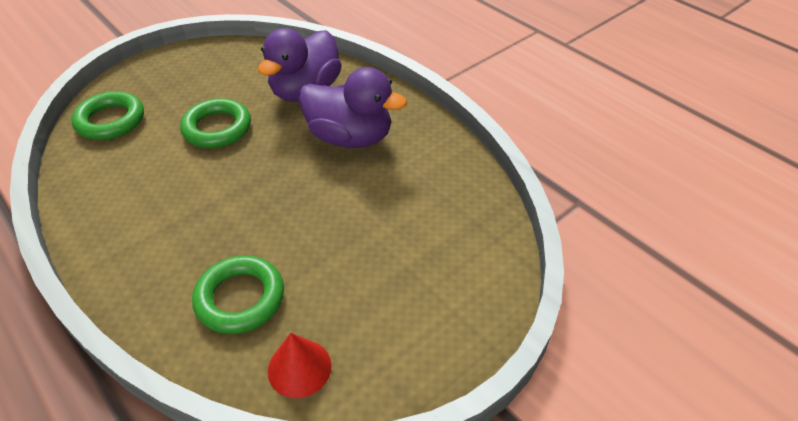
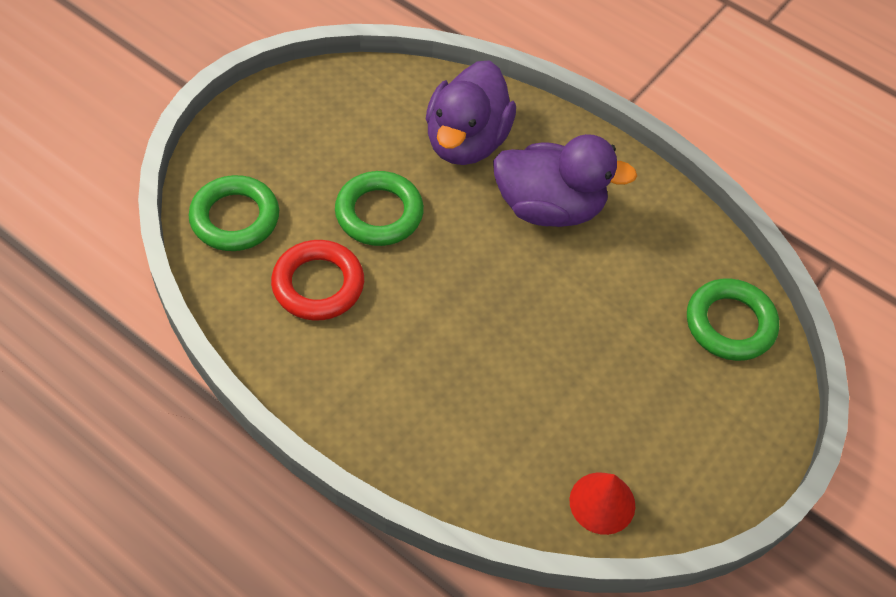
camera: 15 degrees left, 10 degrees up
(145, 169) = (318, 285): none -> red ring
(240, 298) = (508, 436): green ring -> green ring (730, 324)

